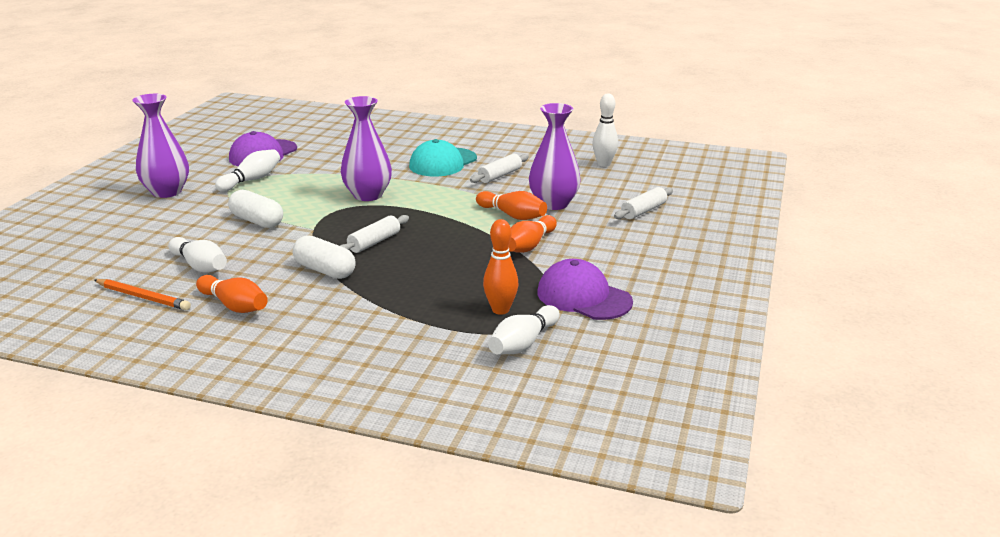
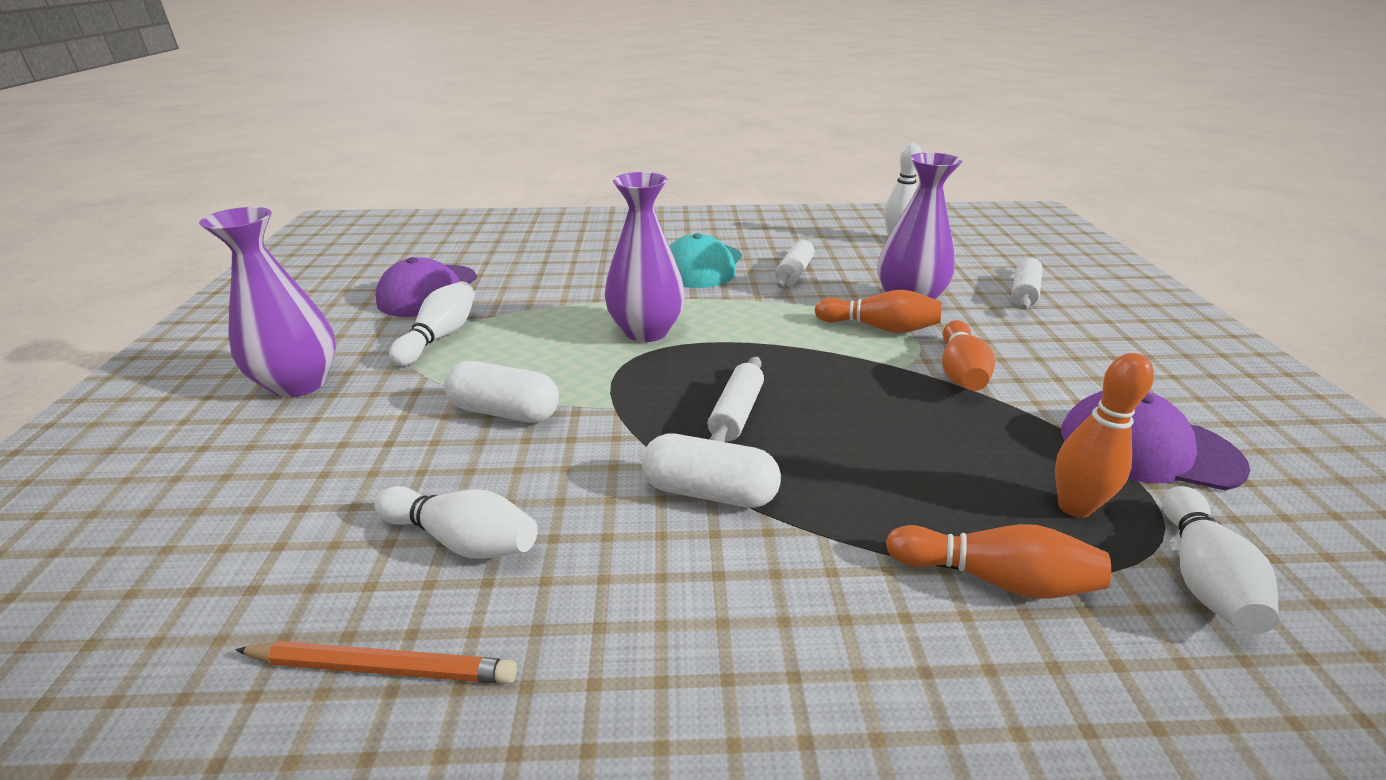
camera: 20 degrees left, 5 degrees up
(234, 306) = (608, 633): orange bowling pin -> orange bowling pin (994, 578)

